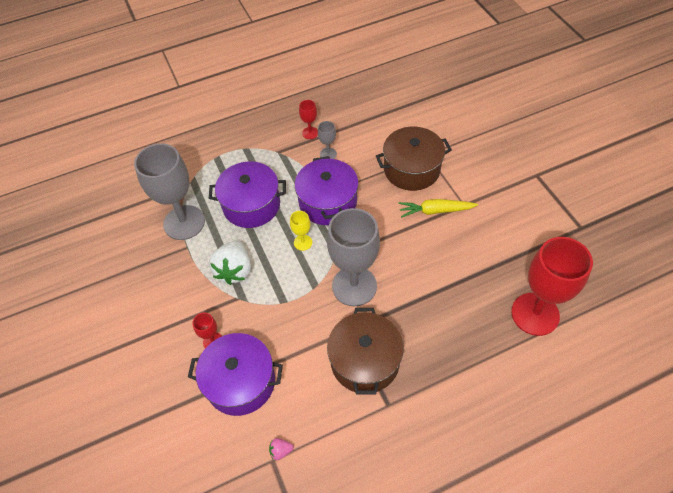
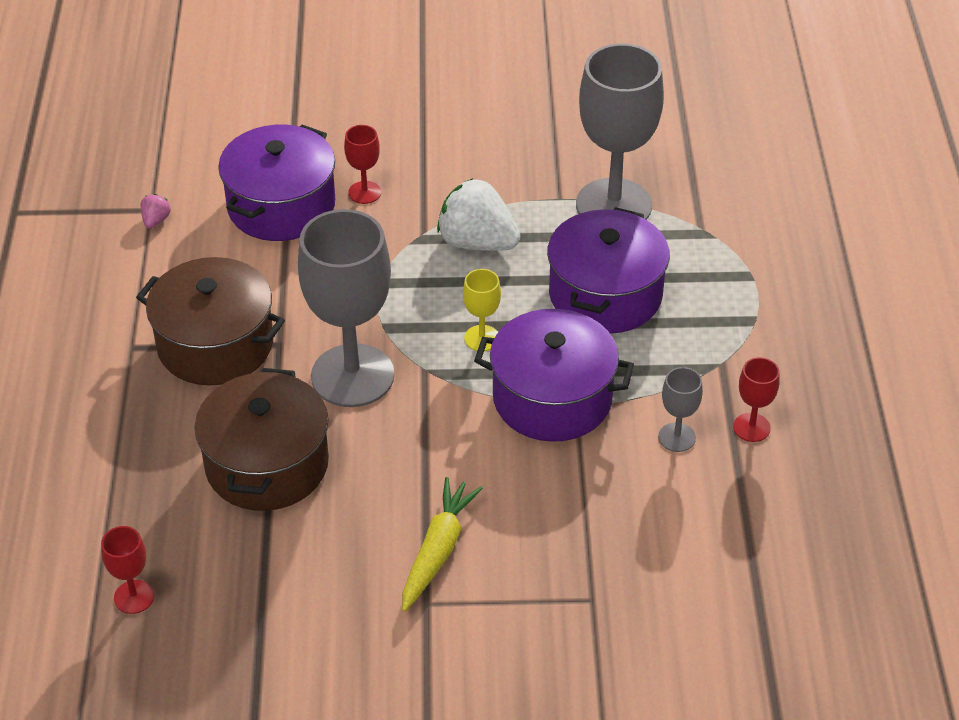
camera: 110 degrees right, 10 degrees down
(411, 169) = (564, 556): brown pot -> brown pot (267, 464)
(535, 314) = (134, 597): red goblet -> red goblet, size x0.44

